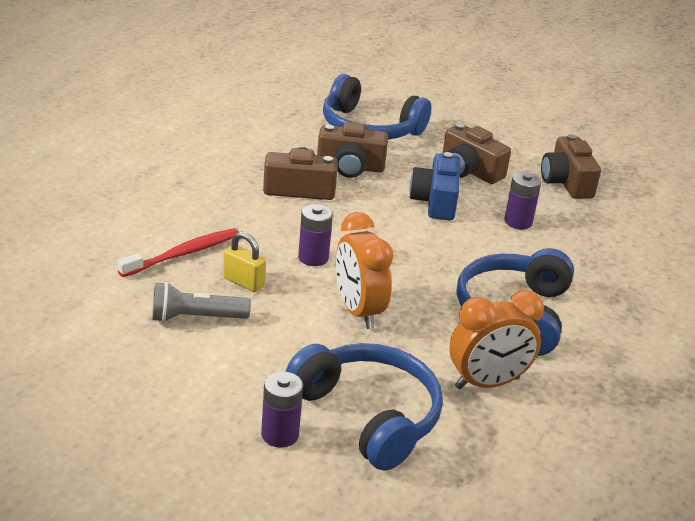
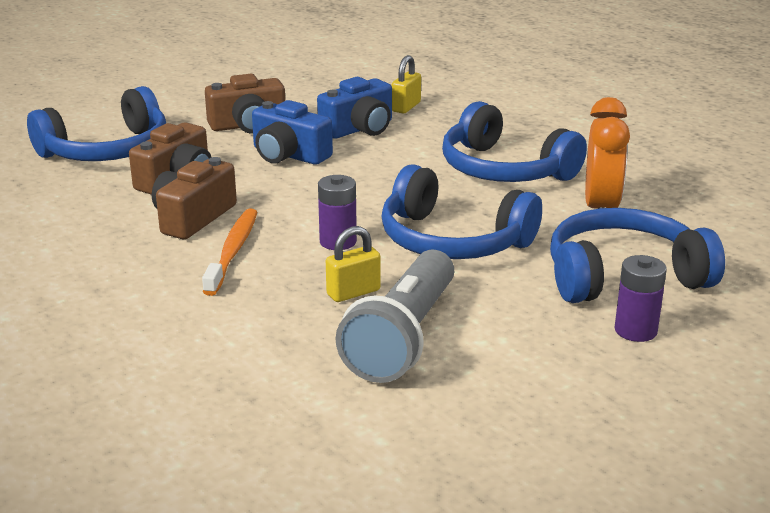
camera: 60 degrees left, 5 degrees down
(182, 254) = (264, 319): red toothbrush -> none
(196, 318) = (402, 337): grey flashlight -> grey flashlight, size x1.60
(264, 217) = (232, 252): none -> orange toothbrush
(358, 311) = (452, 241): orange clock -> blue headphones
(518, 222) = (359, 129): purple battery -> blue camera
(566, 182) = (312, 92): brown camera -> none
(589, 235) = (406, 107): none -> yellow padlock

